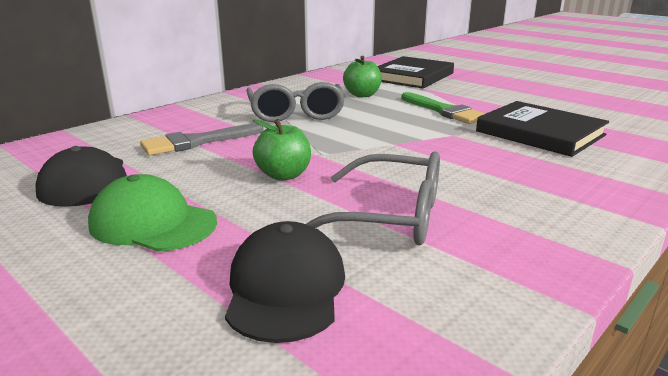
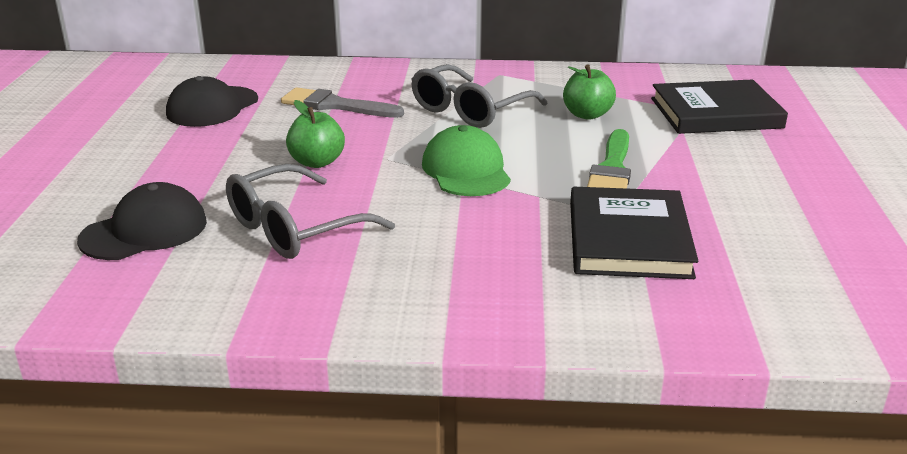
camera: 50 degrees right, 5 degrees up
(153, 223) = (180, 156): green cap -> green cap (466, 170)
(390, 217) = (294, 229): grey glasses -> grey glasses turned 75 degrees clockwise

